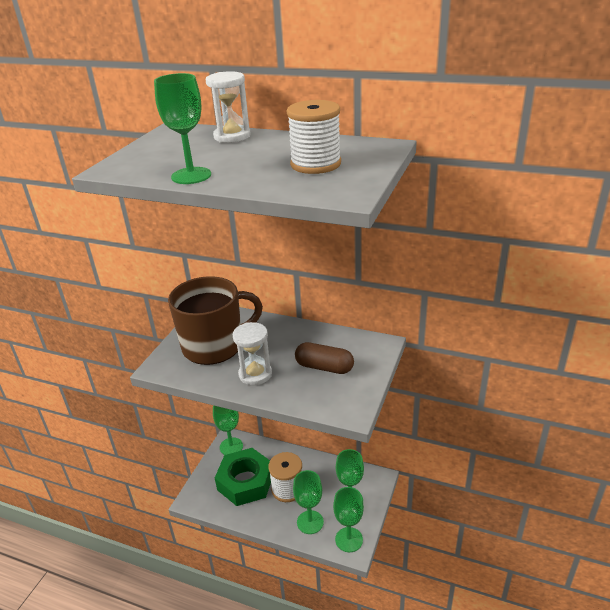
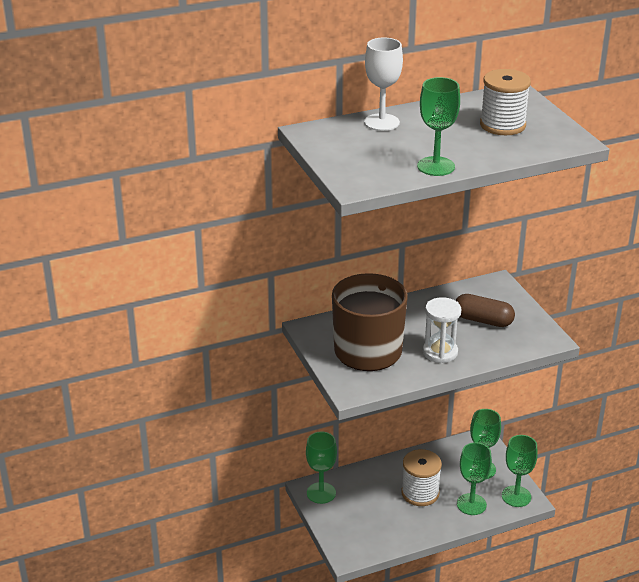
camera: 45 degrees left, 0 degrees up
(232, 136) = (381, 122): white hourglass -> white goblet
(245, 482) = (376, 511): green nut -> none
(324, 367) = (483, 320): brown capsule -> brown capsule turned 45 degrees clockwise

